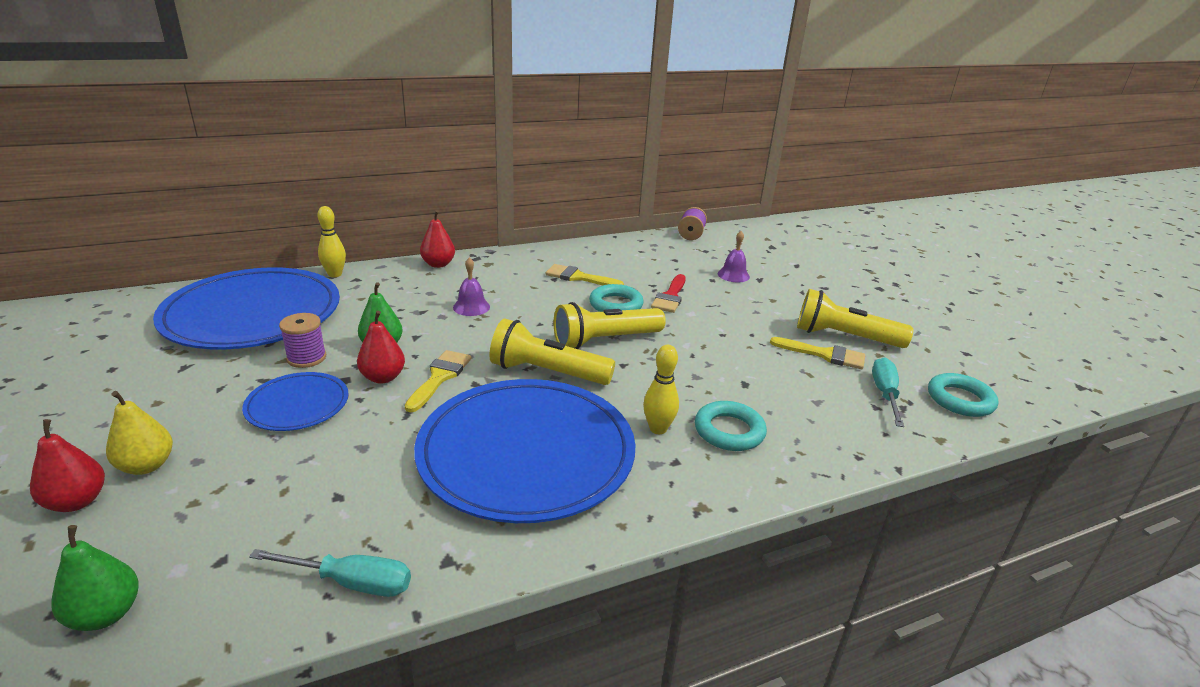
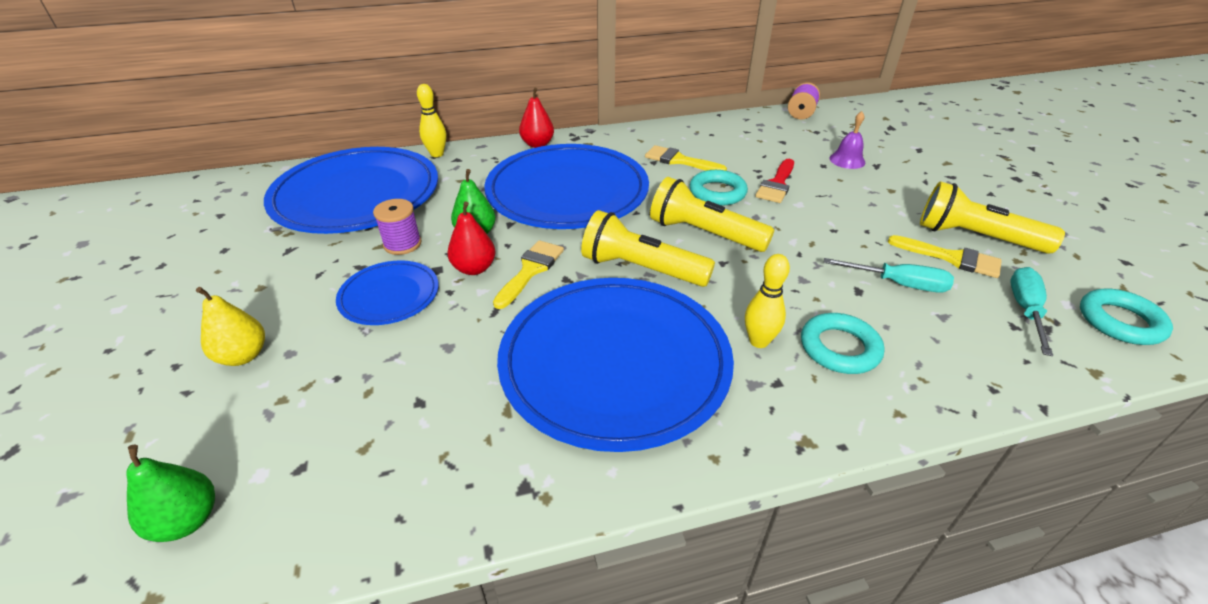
camera: 10 degrees right, 10 degrees up
(77, 502) = (176, 391): red pear -> none
(351, 582) = (424, 505): turquoise screwdriver -> turquoise screwdriver (898, 284)
(471, 307) = (567, 192): purple bell -> blue plate
(605, 340) = (704, 233): yellow flashlight -> yellow flashlight turned 45 degrees clockwise

